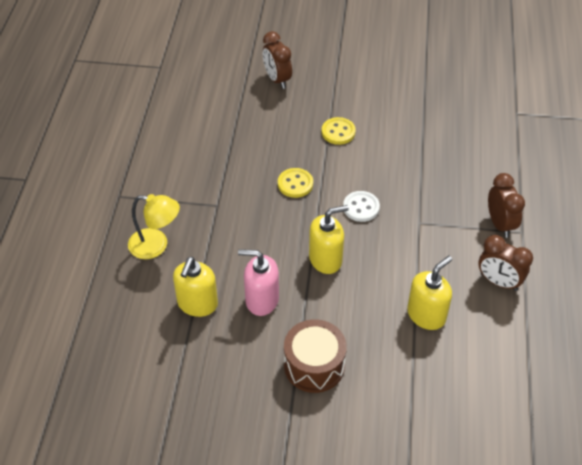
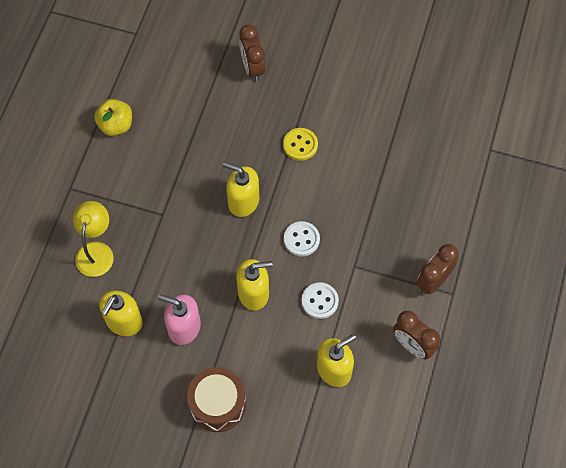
camera: 10 degrees right, 15 degrees up
(155, 139) = (116, 125): none -> yellow apple
(156, 245) = (96, 251): yellow lamp -> yellow lamp turned 105 degrees counterclockwise
(295, 184) = (243, 201): yellow button -> yellow soap dispenser
(394, 257) = (319, 301): none -> white button
(500, 224) = (433, 281): brown clock -> brown clock turned 135 degrees counterclockwise

